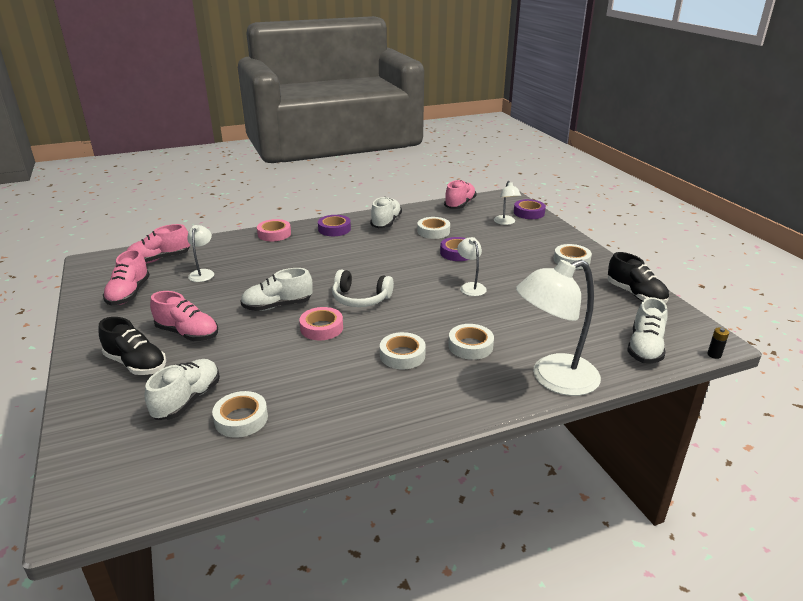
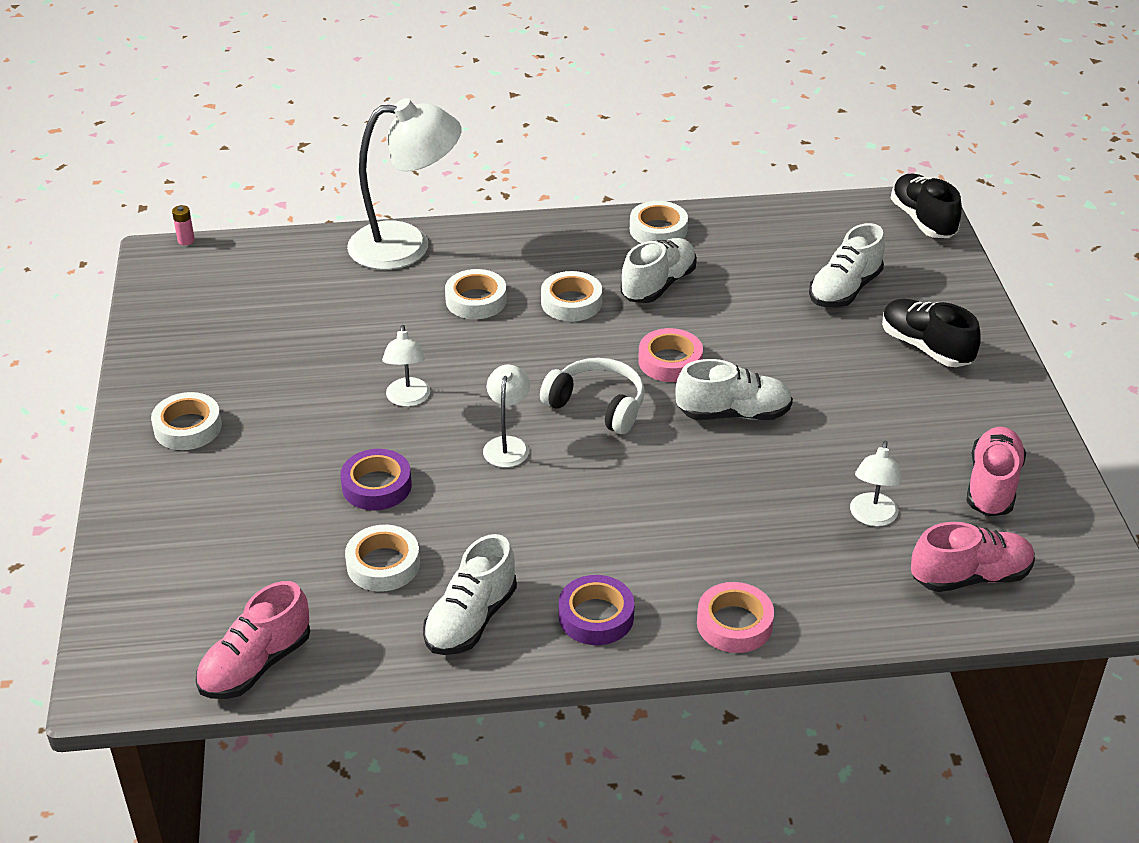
camera: 165 degrees left, 10 degrees up
(187, 333) = (868, 385): pink shoe -> none
(241, 419) = (779, 260): white tape -> white tape (658, 230)
(505, 222) = (207, 567): white lamp -> white lamp (507, 445)
(529, 213) = (124, 594): purple tape -> none
(635, 295) = (169, 339): black shoe -> black shoe (923, 220)
(645, 348) = (258, 261): white shoe -> white shoe (658, 285)
(714, 355) = (186, 240): black battery -> pink battery

